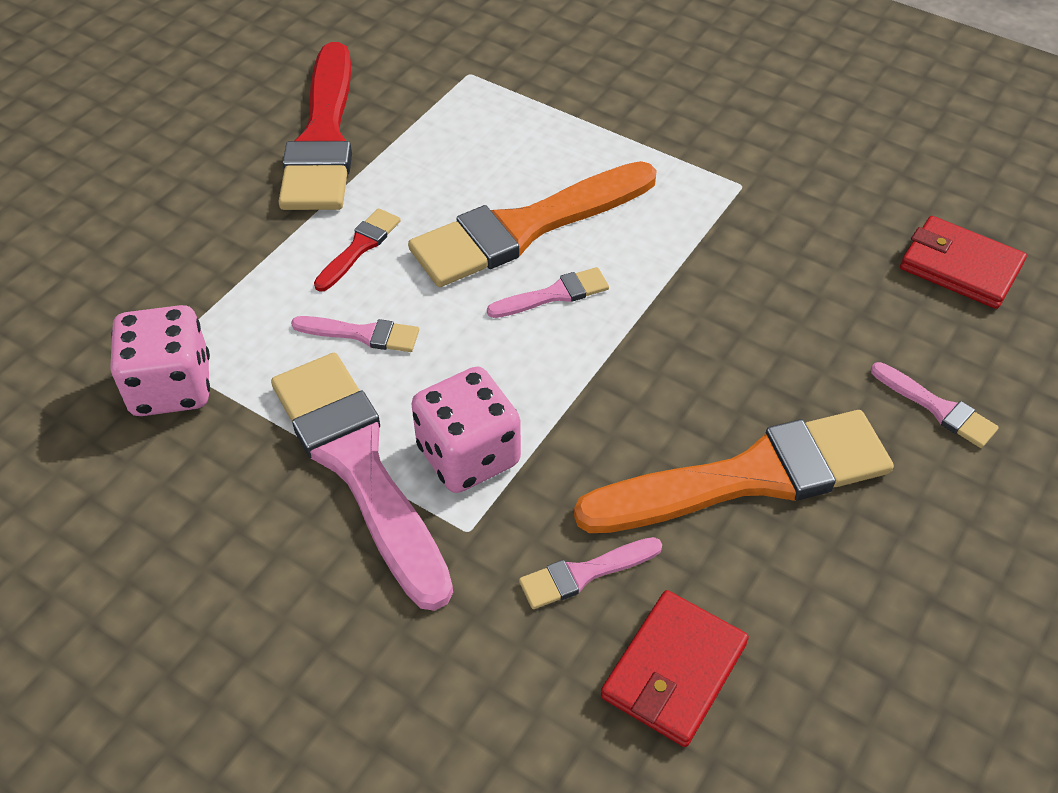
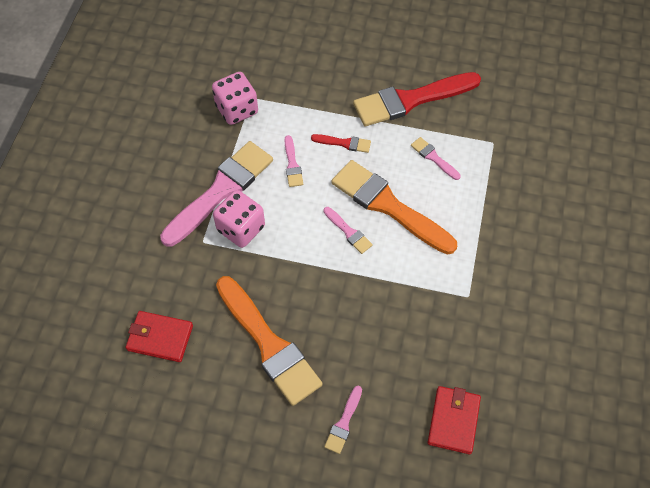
camera: 70 degrees right, 10 degrees up
(584, 574) = (195, 291): pink brush -> pink brush (433, 158)

